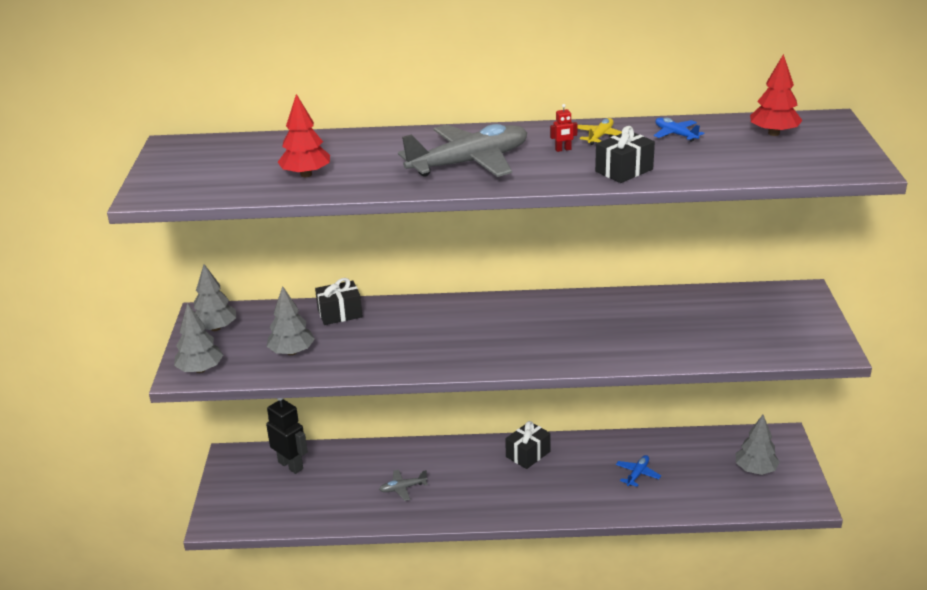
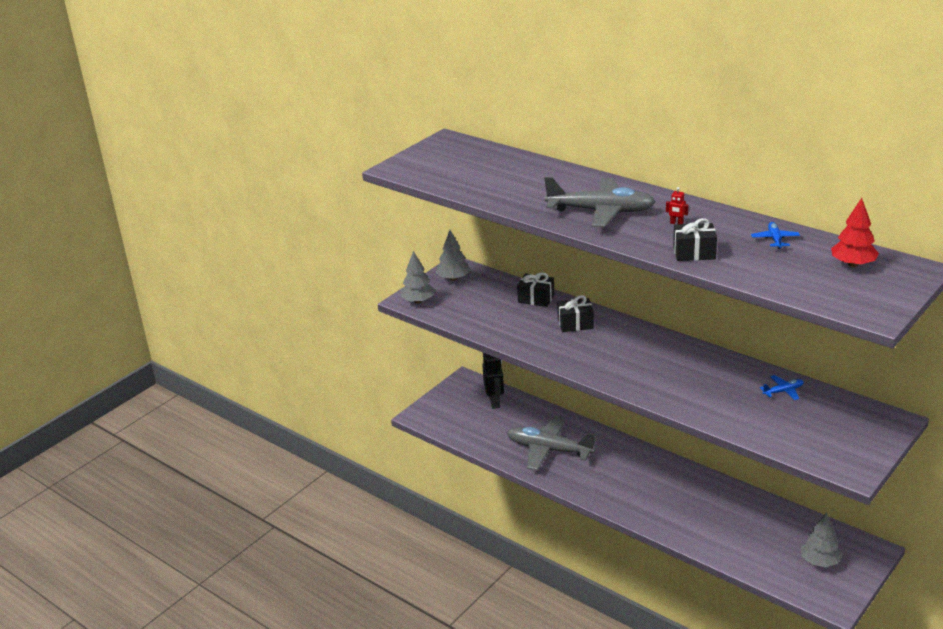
camera: 40 degrees right, 0 degrees up
(292, 352) = (480, 312): grey tree -> none
(306, 174) = (493, 185): red tree -> none
(402, 488) = (548, 449): grey plane -> grey plane, size x2.32
(528, 454) = (657, 468): black gift -> black gift (575, 324)
(600, 136) = (718, 222): yellow plane -> none
(637, 474) = (722, 519): blue plane -> blue plane (783, 391)

